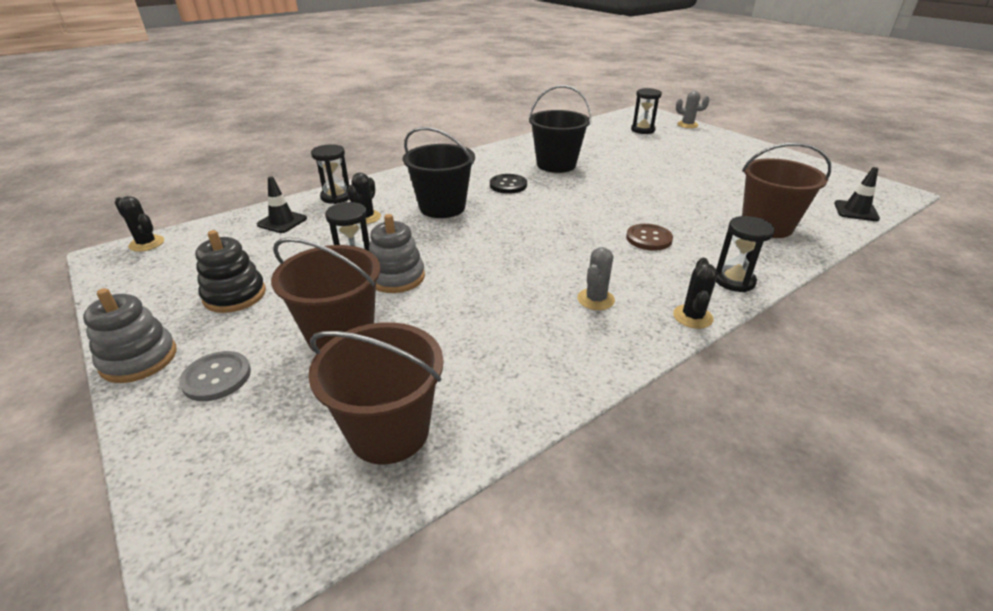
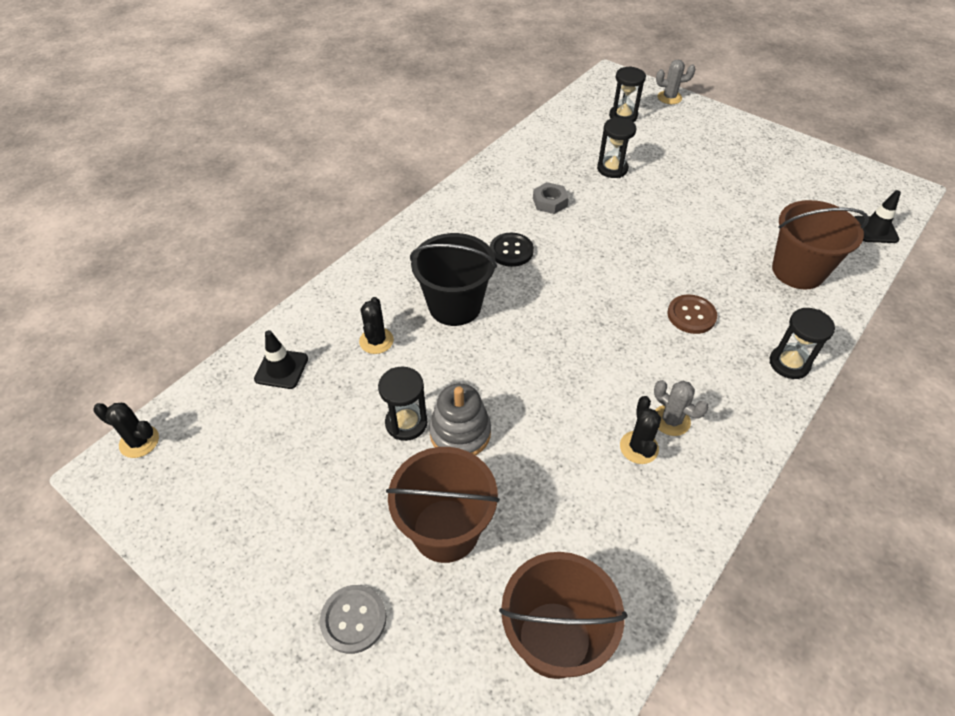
camera: 15 degrees left, 15 degrees up
(139, 359) = (255, 617): grey stacking toy -> none
(235, 295) = (300, 501): black stacking toy -> none
(336, 197) = (321, 311): black hourglass -> black hourglass (612, 169)
(556, 165) = (550, 202): black bucket -> grey nut
(595, 299) = (671, 420): grey cactus -> grey cactus turned 60 degrees counterclockwise
(692, 317) = (766, 424): black cactus -> black cactus (639, 447)

